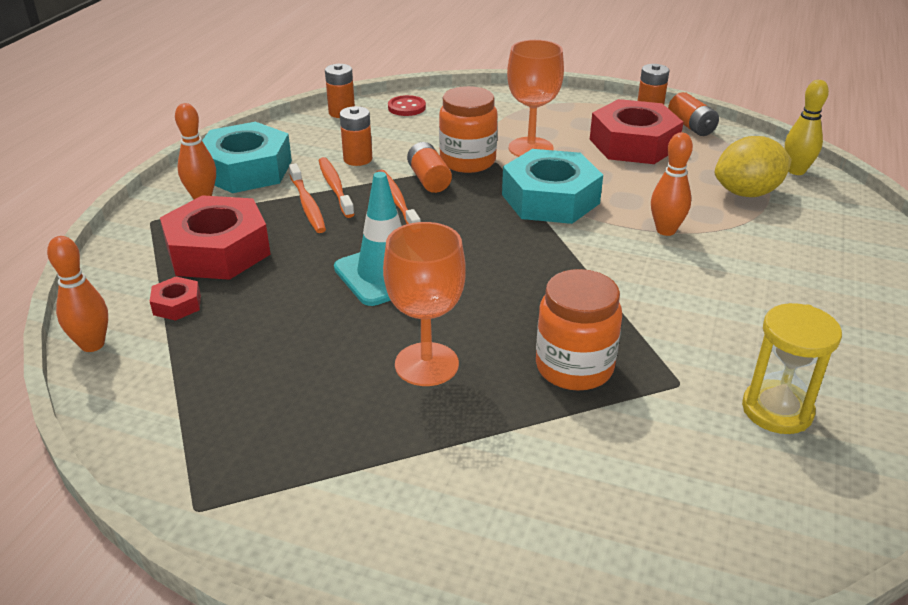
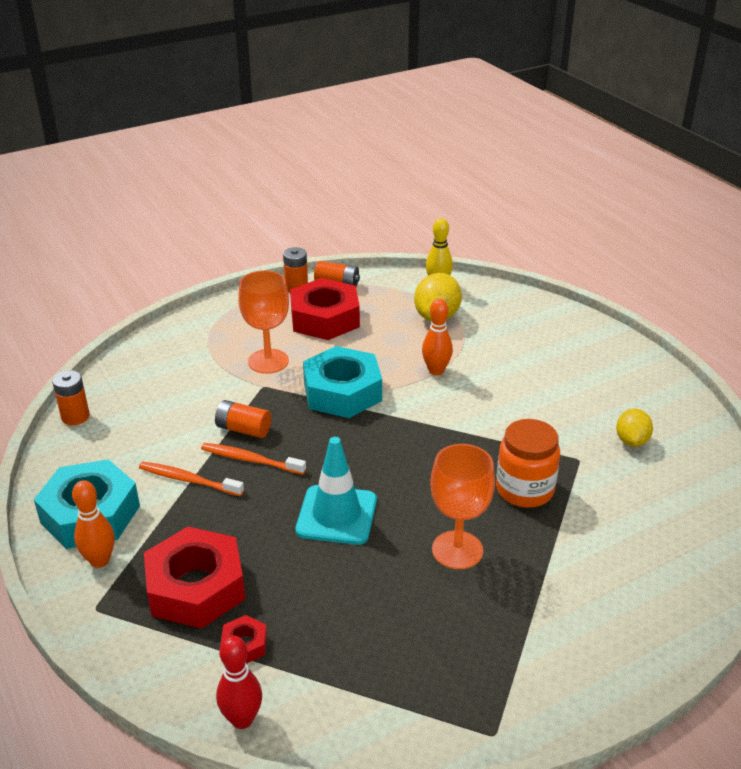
camera: 50 degrees left, 0 degrees up
(92, 344) = (242, 719): orange bowling pin -> red bowling pin
(307, 204) = (193, 507): orange toothbrush -> none
(358, 159) = (163, 447): orange battery -> none
(406, 107) = (121, 381): red button -> none
(467, 161) = (244, 398): orange jar -> none
(777, 410) = (631, 441): yellow hourglass -> yellow lemon

